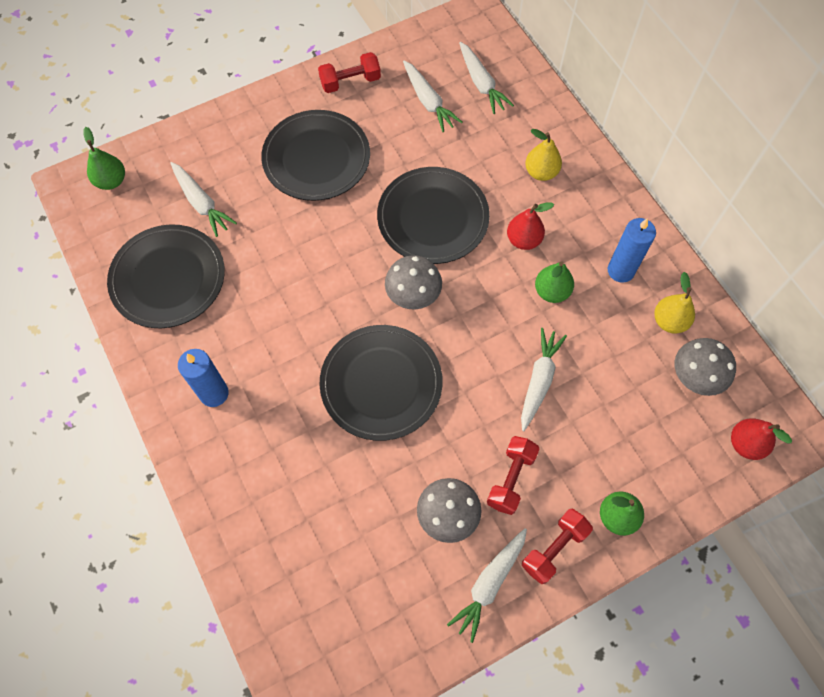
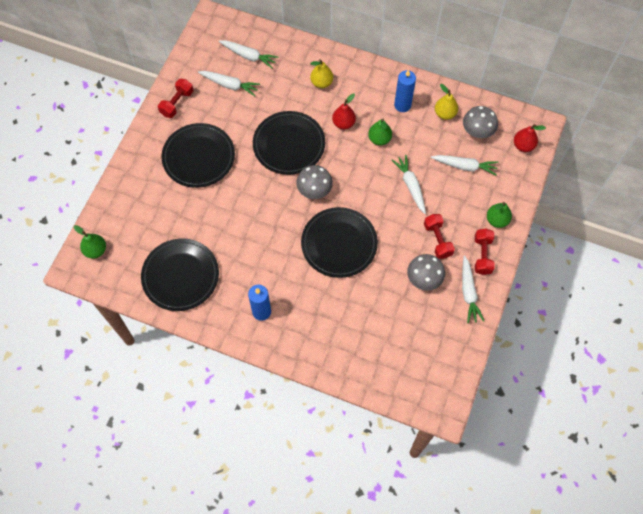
camera: 40 degrees left, 0 degrees up
(201, 203) = (159, 225): white carrot -> white carrot (464, 166)

